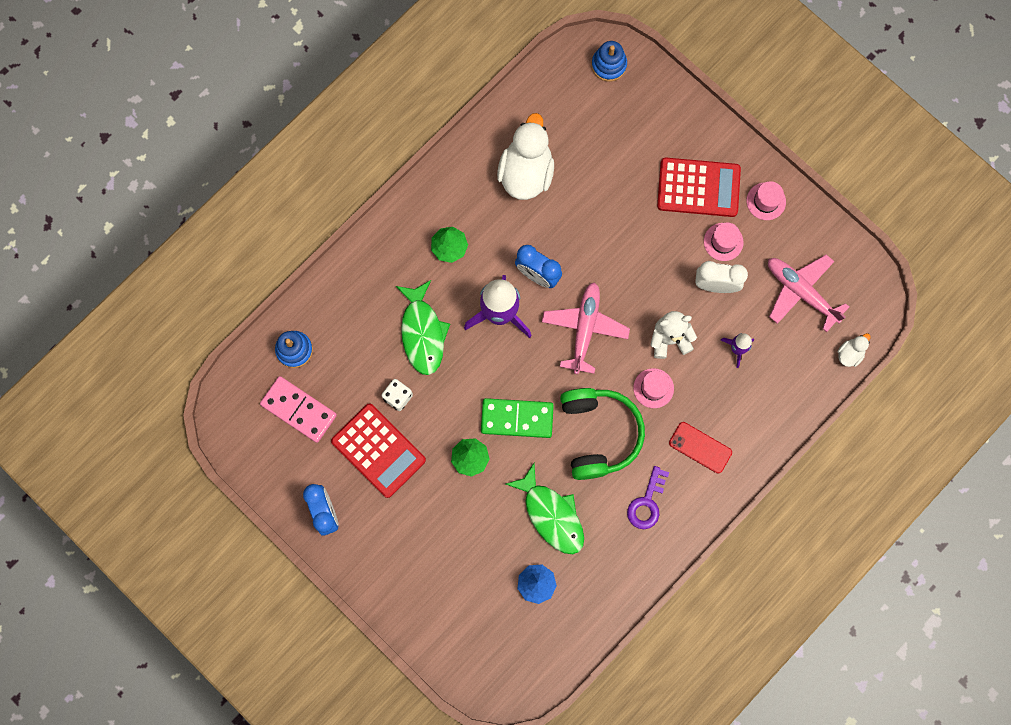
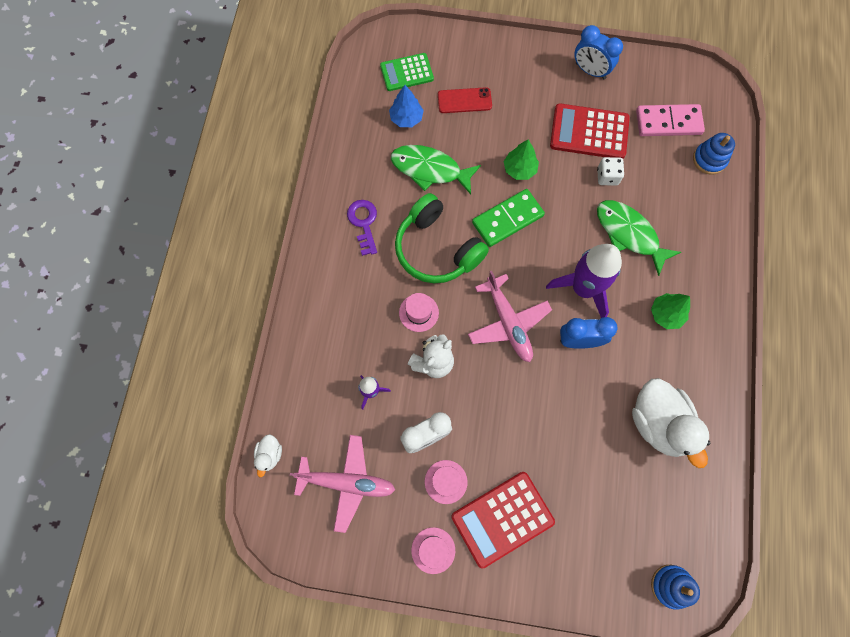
camera: 145 degrees right, 5 degrees down
(501, 635) = (406, 72): none -> green calculator
(700, 447) = (349, 291): red phone -> red phone (464, 101)

